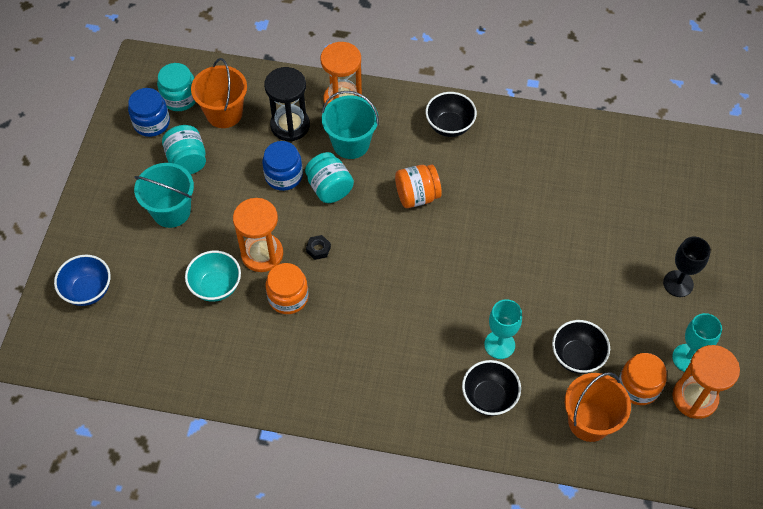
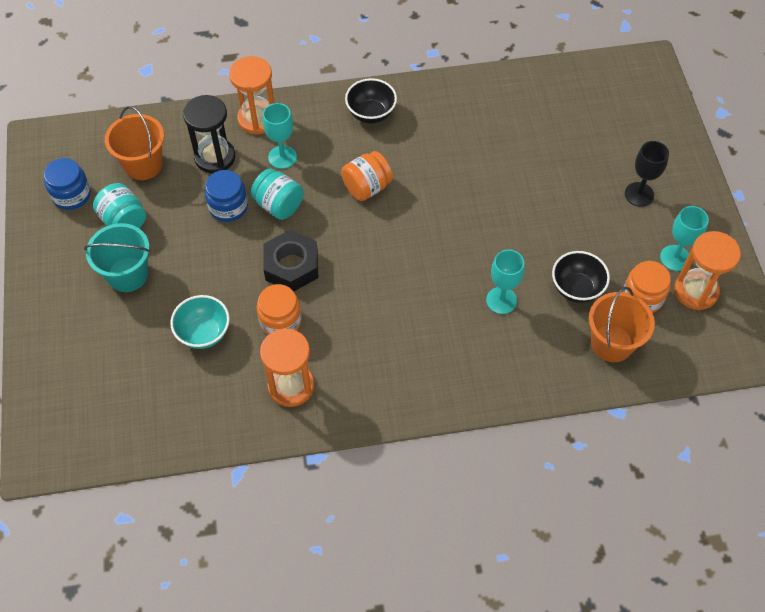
camera: 20 degrees left, 0 degrees up
(88, 291) = (72, 379): blue bowl -> none
(180, 98) = (91, 162): turquoise jar -> none
(262, 254) = (237, 287): orange hourglass -> orange hourglass (291, 386)
(318, 249) = (291, 266): black nut -> black nut, size x2.35
(351, 143) = (282, 157): turquoise bucket -> turquoise goblet
(489, 397) = (511, 352): black bowl -> none

